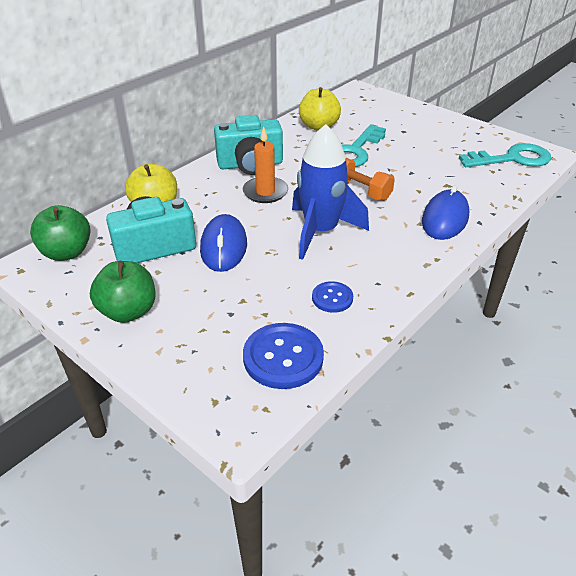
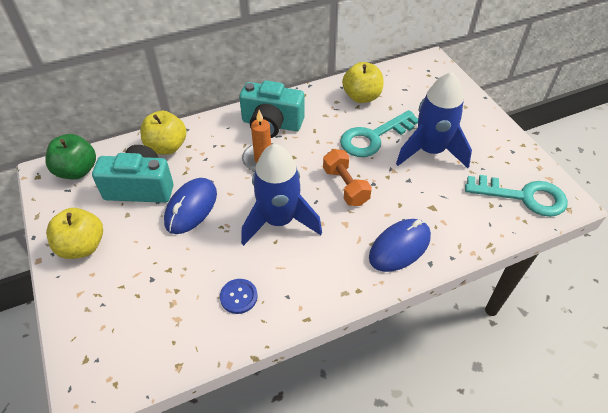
camera: 25 degrees right, 10 degrees up
(128, 311) = (82, 246): green apple -> yellow apple
(283, 357) = (160, 340): blue button -> none
(412, 148) = (430, 151): none -> blue rocket

